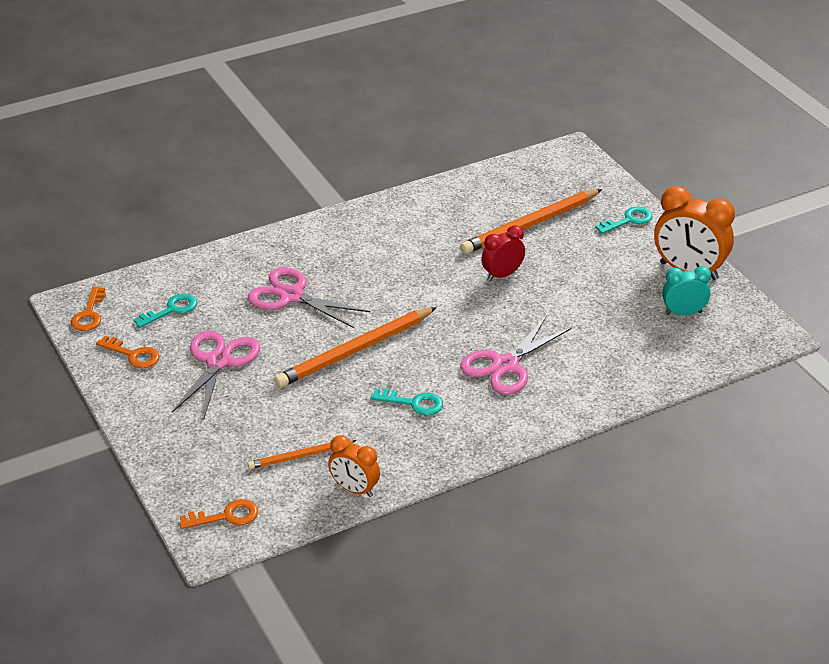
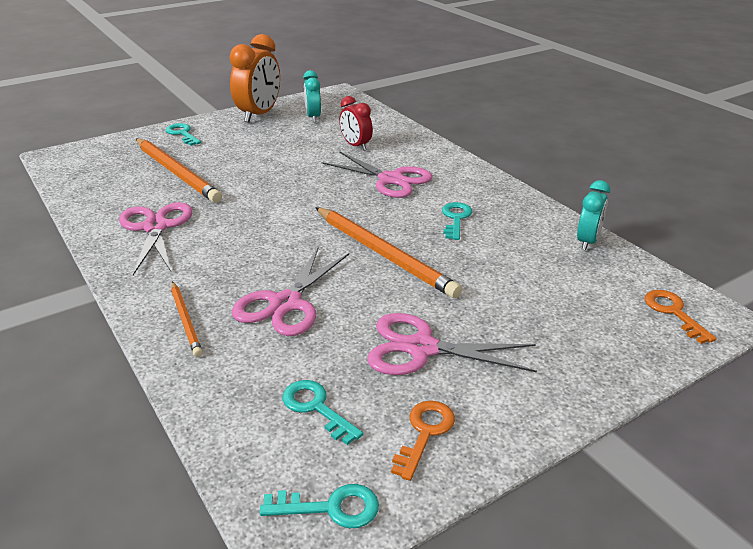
camera: 95 degrees left, 5 degrees down
(89, 314) = (331, 508): orange key -> turquoise key
(300, 456) = (559, 274): orange pencil -> orange pencil (186, 320)
(354, 489) = (587, 241): orange clock -> turquoise clock
(422, 223) = (156, 227): none -> pink scissors
(502, 275) = (256, 184): red clock -> red clock (356, 146)

